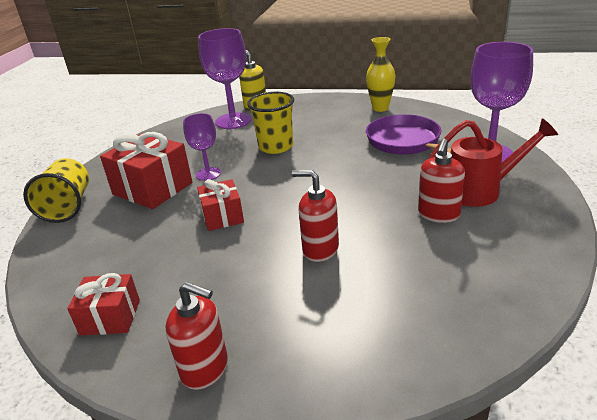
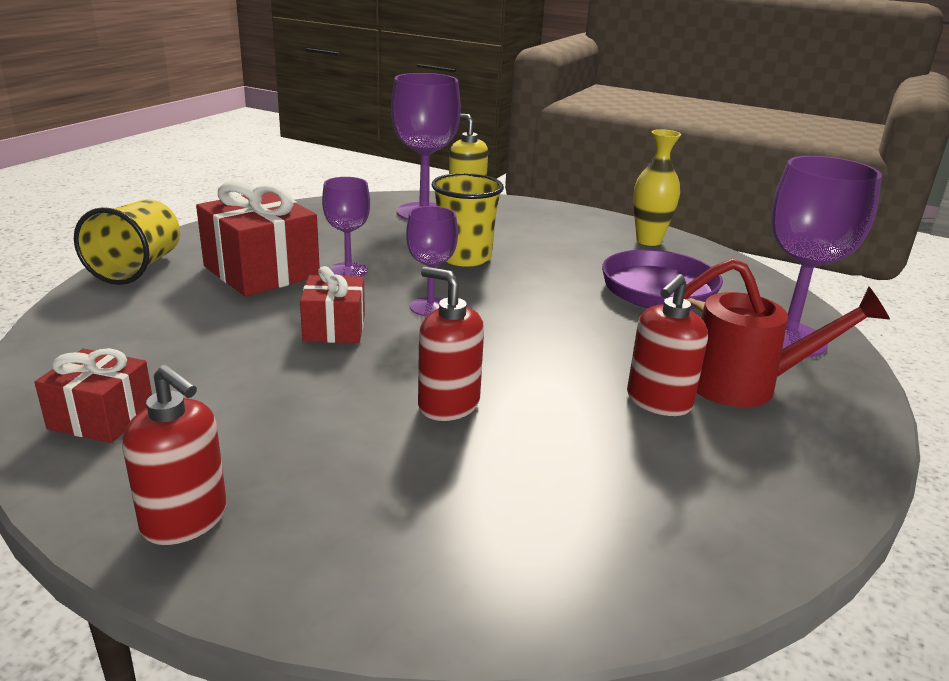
camera: 10 degrees right, 5 degrees down
(273, 186) = (430, 307): none -> purple goblet

